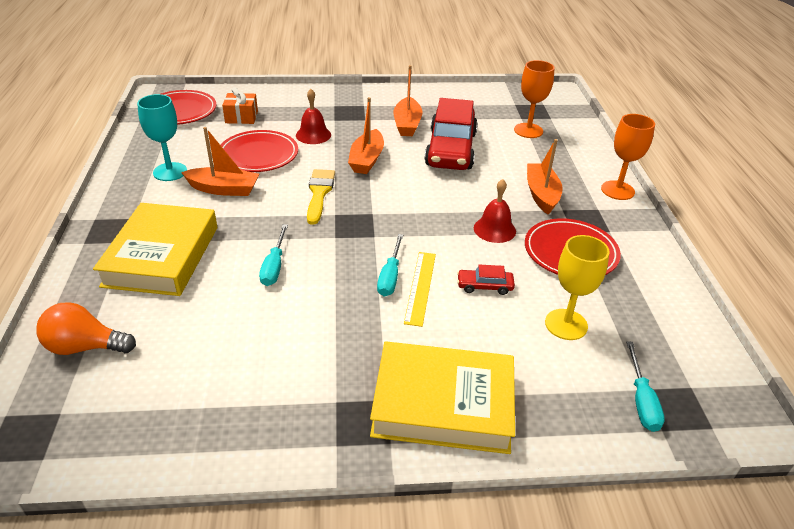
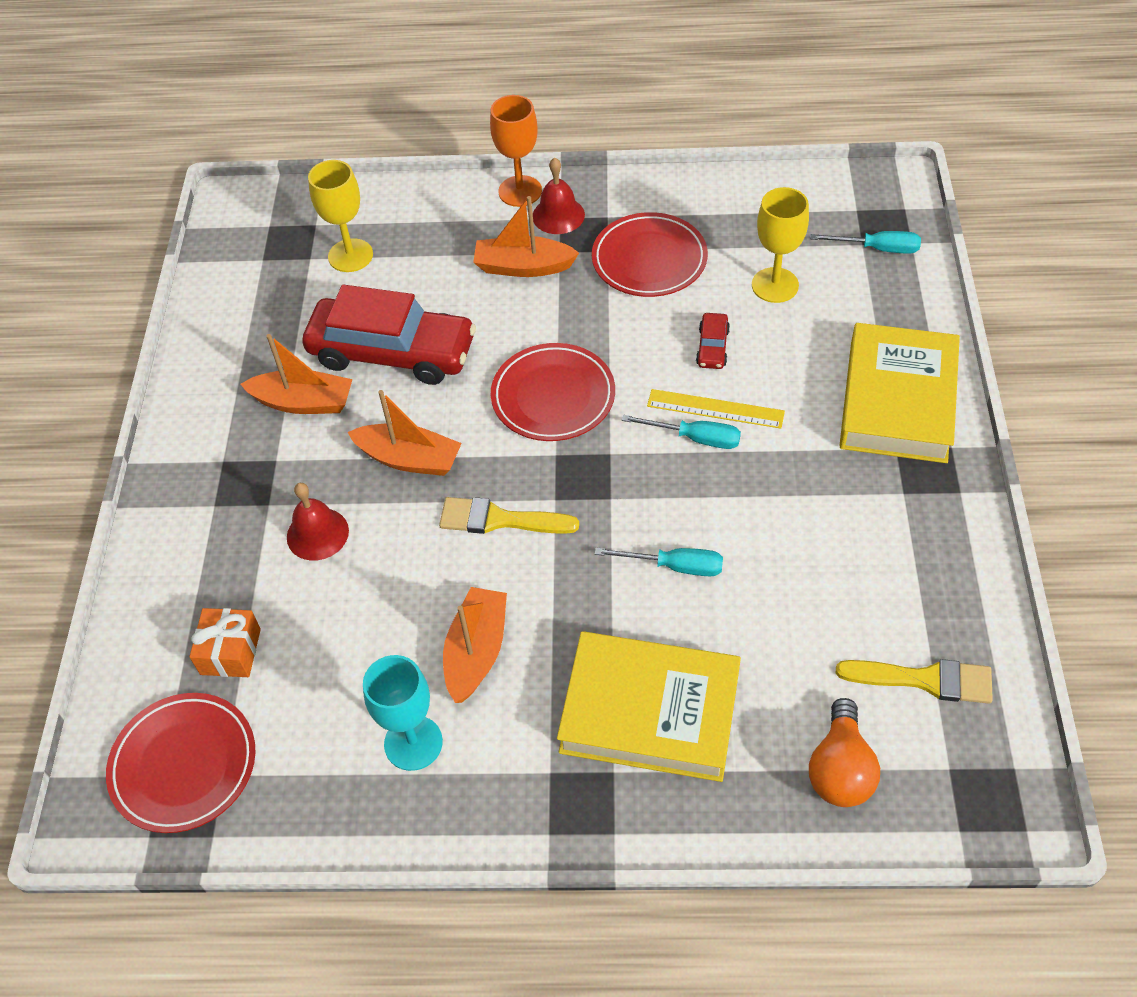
camera: 80 degrees left, 15 degrees up
(144, 402) = (924, 680): none -> yellow brush
(258, 155) = (375, 611): red plate -> red plate (553, 396)
(494, 229) = (600, 325): red bell -> red bell (558, 215)
(528, 130) = (350, 255): orange goblet -> yellow goblet

